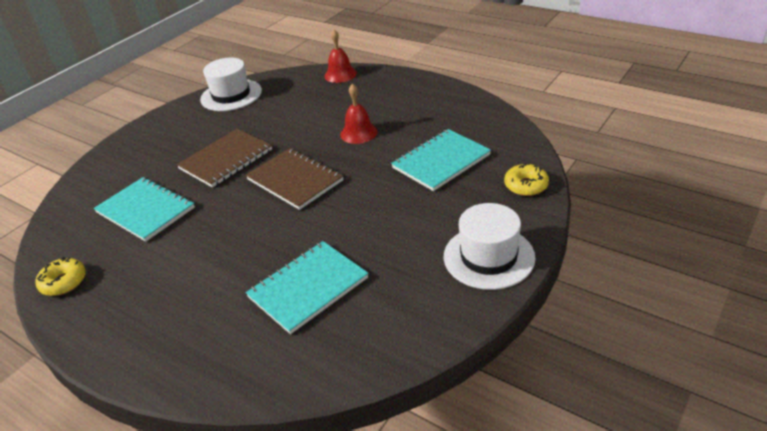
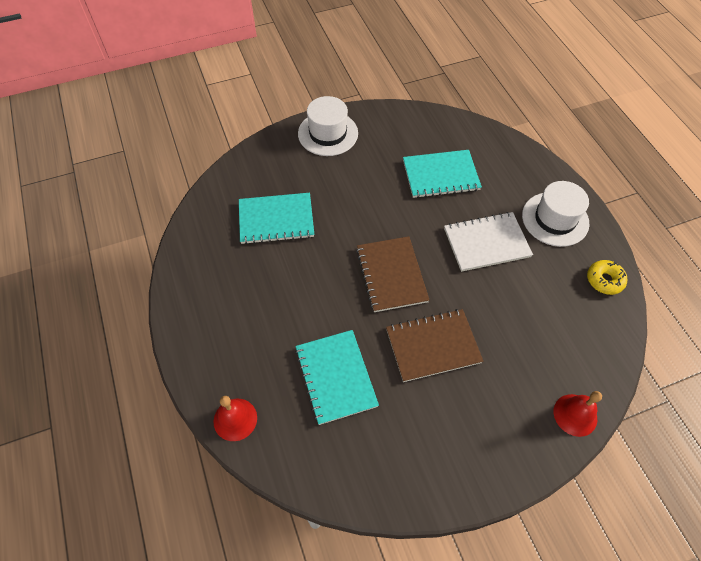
camera: 150 degrees left, 20 degrees up
(145, 210) = (526, 322): turquoise notebook -> turquoise notebook (336, 377)
(213, 249) = (486, 243): none -> white notebook
(231, 95) = (372, 476): white hat -> white hat (555, 219)
(359, 133) = (301, 298): red bell -> red bell (575, 415)
(526, 185) = (252, 163): yellow donut -> none

